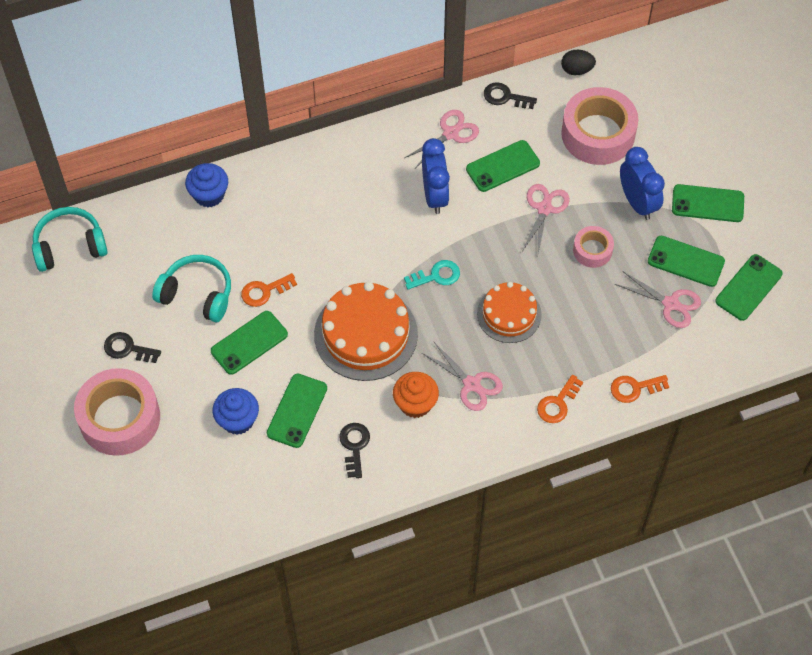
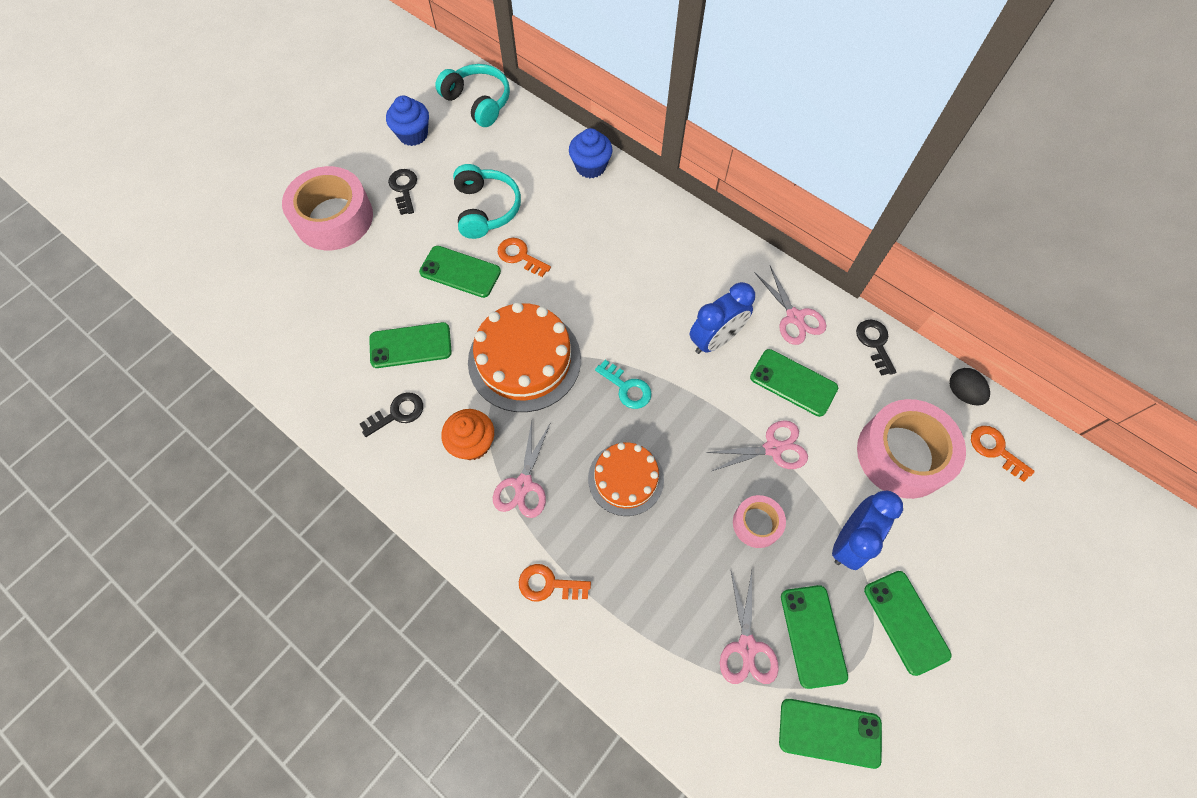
camera: 60 degrees right, 5 degrees up
(238, 420) = (376, 304): blue cupcake -> blue cupcake (413, 134)
(450, 134) = (794, 317): pink scissors -> pink scissors turned 45 degrees clockwise
(634, 388) = (614, 661): orange key -> orange key (995, 449)

